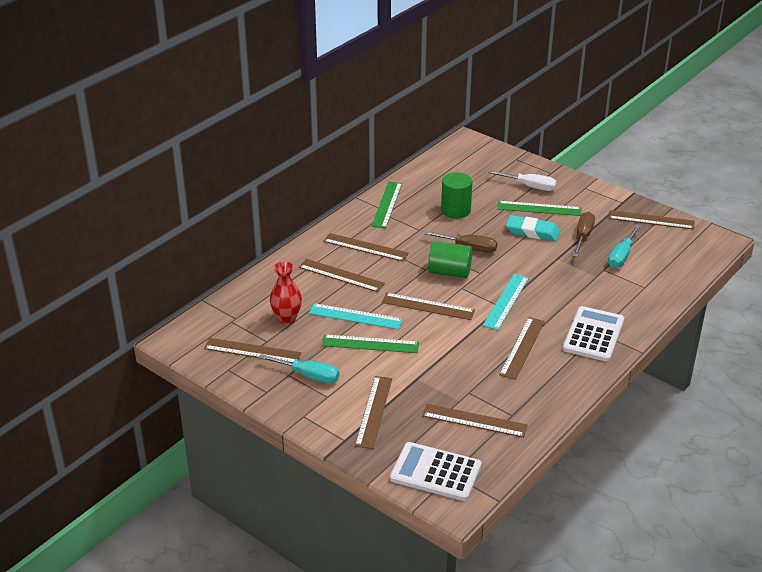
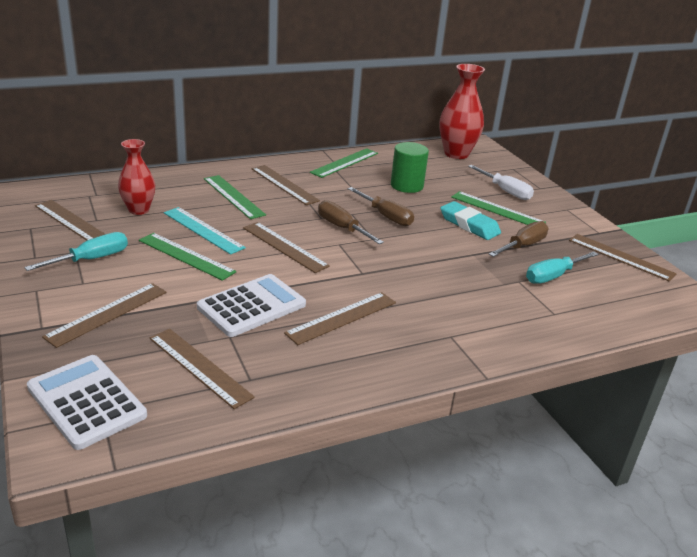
camera: 25 degrees right, 5 degrees down
(308, 376) = (91, 259): turquoise screwdriver -> turquoise screwdriver turned 90 degrees counterclockwise
(341, 275) = (233, 196): brown ruler -> green ruler
(449, 272) = (342, 228): green cylinder -> brown screwdriver
(461, 159) = (456, 154): none -> red vase
(506, 301) = (373, 271): turquoise ruler -> none
(593, 335) = (441, 336): white calculator -> white calculator (252, 306)

